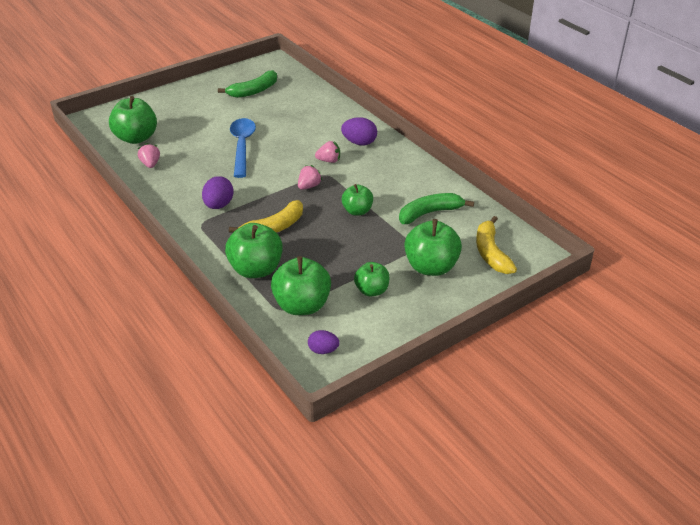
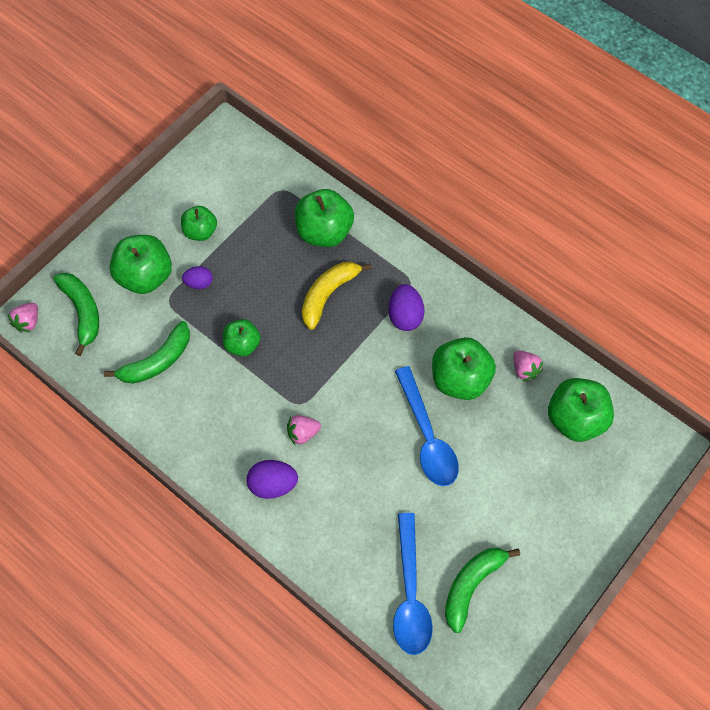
camera: 165 degrees right, 25 degrees up
(292, 93) = (410, 594): none -> blue spoon
(302, 305) = (263, 198): green apple -> green apple (460, 379)
(309, 186) = (312, 375): pink strawberry -> pink strawberry (28, 322)
(323, 350) = (229, 155): purple egg -> purple egg (199, 283)
(491, 253) = (82, 312): yellow banana -> green banana

